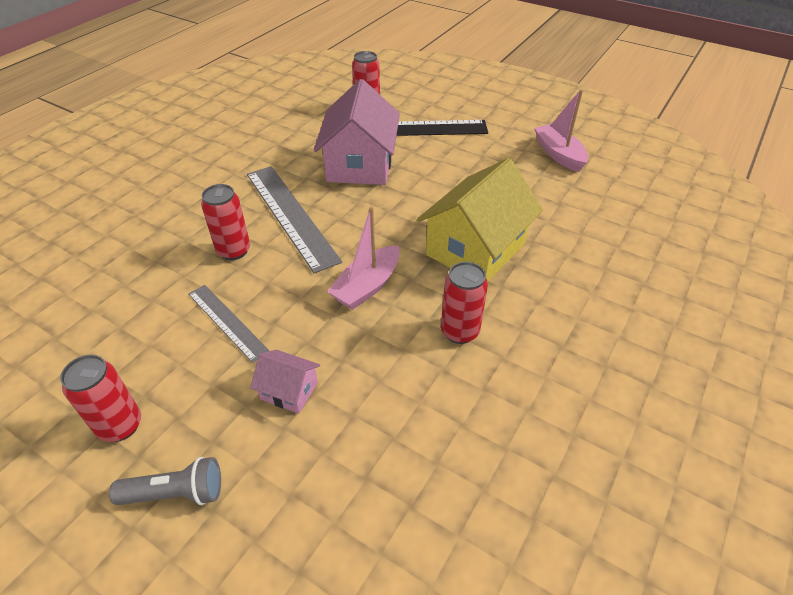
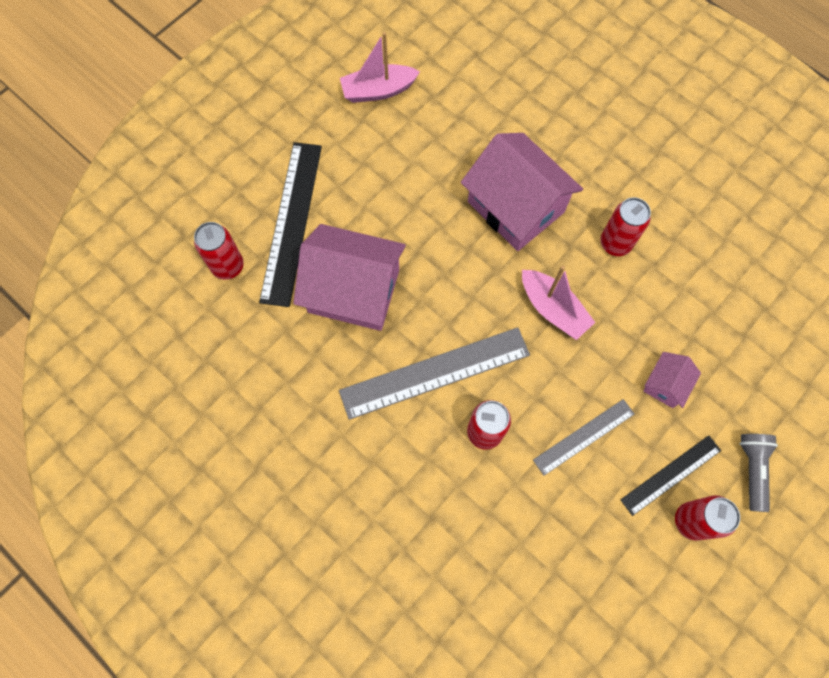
camera: 80 degrees left, 25 degrees up
(178, 402) = (671, 475): none -> black ruler
(475, 249) = (515, 207): yellow house -> pink house

